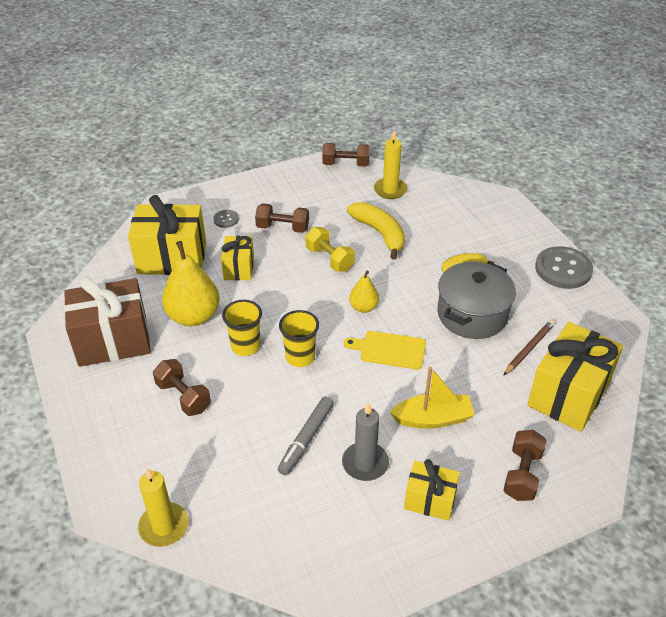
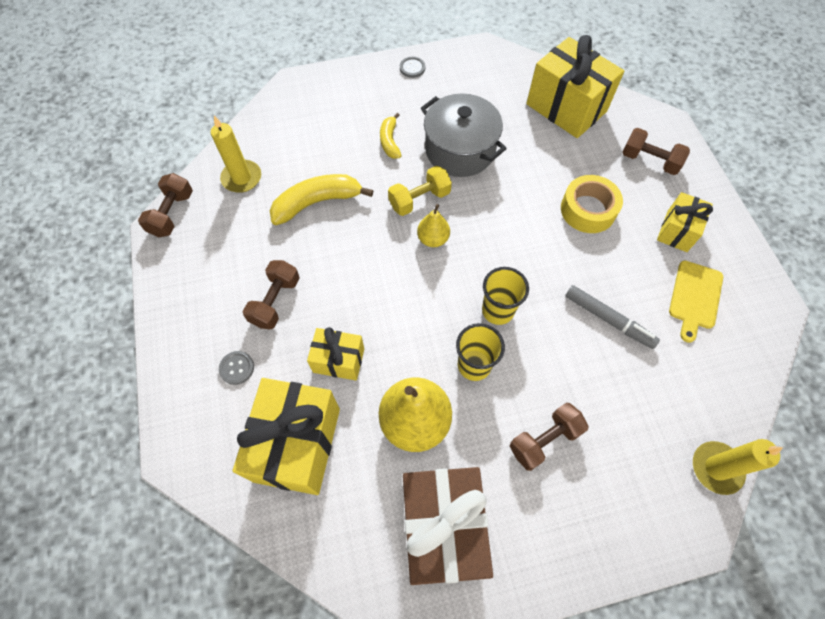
camera: 80 degrees left, 20 degrees up
(329, 259) = (347, 259): yellow dumbbell -> yellow dumbbell (419, 199)
(365, 463) = (638, 273): grey candle -> none
(389, 350) = (497, 227): yellow cutting board -> yellow cutting board (695, 297)
(433, 419) = (588, 210): yellow boat -> yellow tape
(529, 348) = (510, 119): brown pencil -> none
(563, 269) = (412, 68): grey button -> grey button, size x0.48

